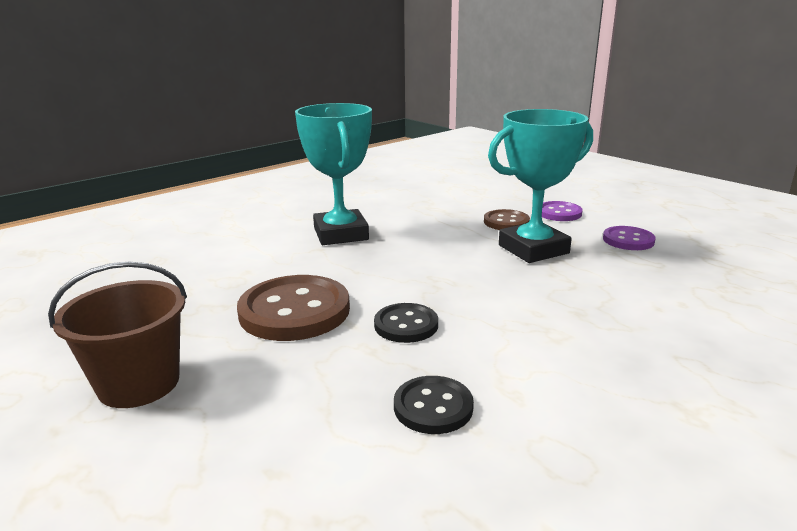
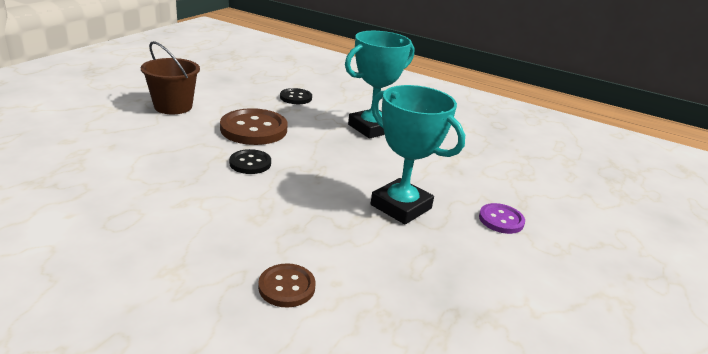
camera: 65 degrees right, 5 degrees up
(433, 407) = (164, 178): black button -> black button (296, 98)
(506, 222) = (452, 192): brown button -> brown button (286, 287)
(628, 240) = (462, 260): purple button -> none

